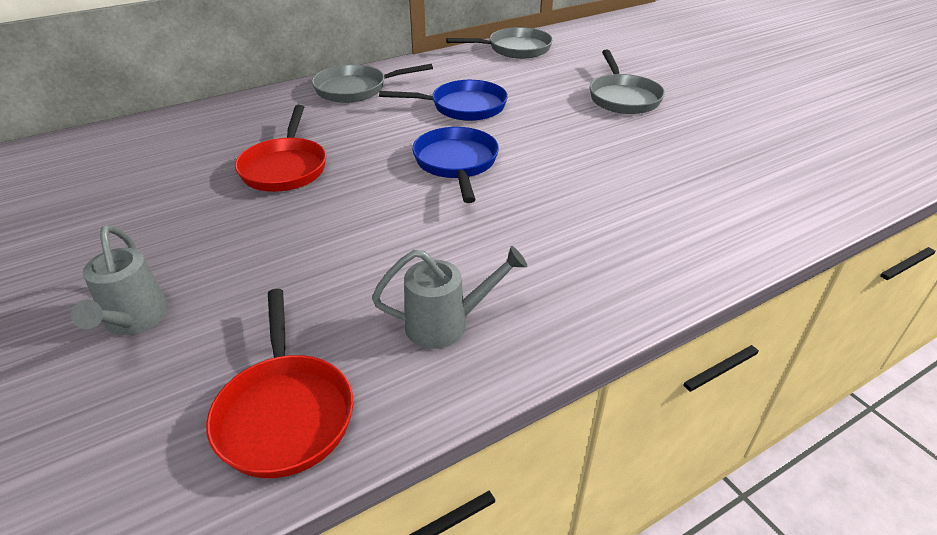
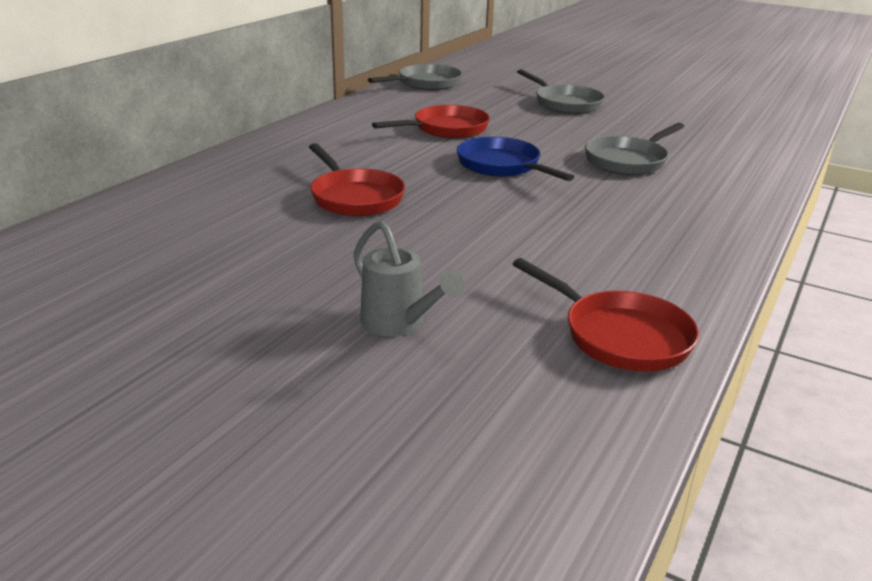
camera: 30 degrees left, 10 degrees down
(355, 89) = (324, 132): grey pan -> grey pan (628, 161)
(445, 324) = (650, 259): grey watering can -> none
(463, 107) = (446, 129): blue pan -> red pan

